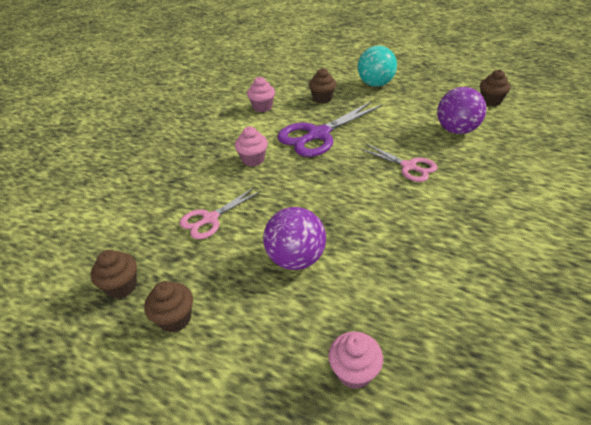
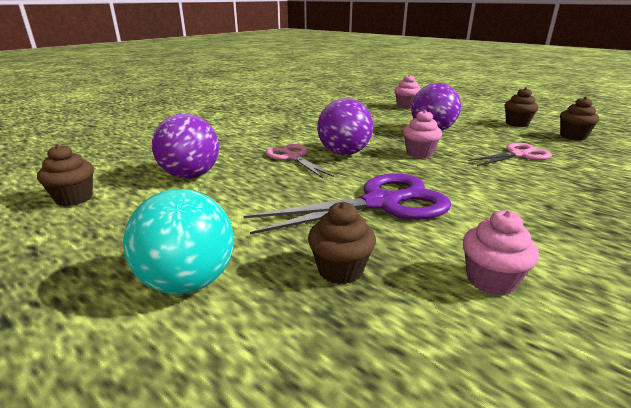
camera: 165 degrees left, 15 degrees down
(253, 159) = (485, 191): pink cupcake -> pink cupcake (419, 153)
(371, 183) = (344, 153): none -> purple ball

